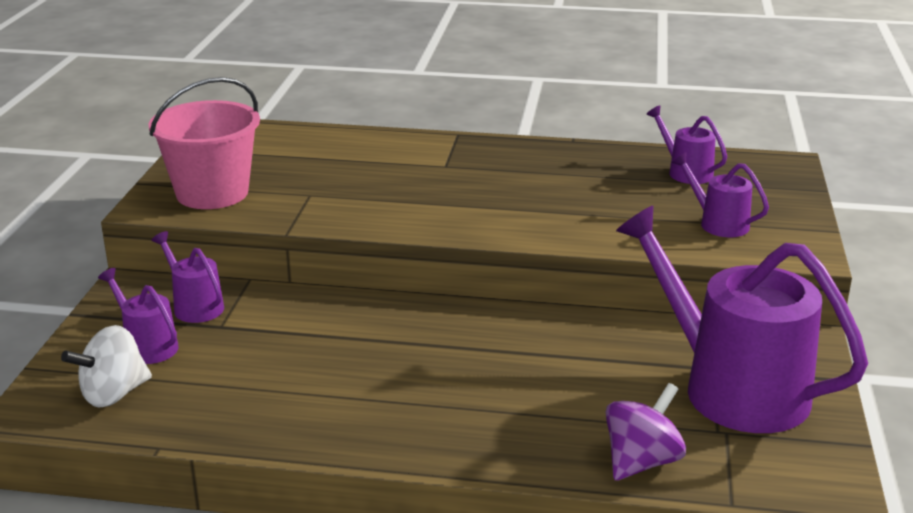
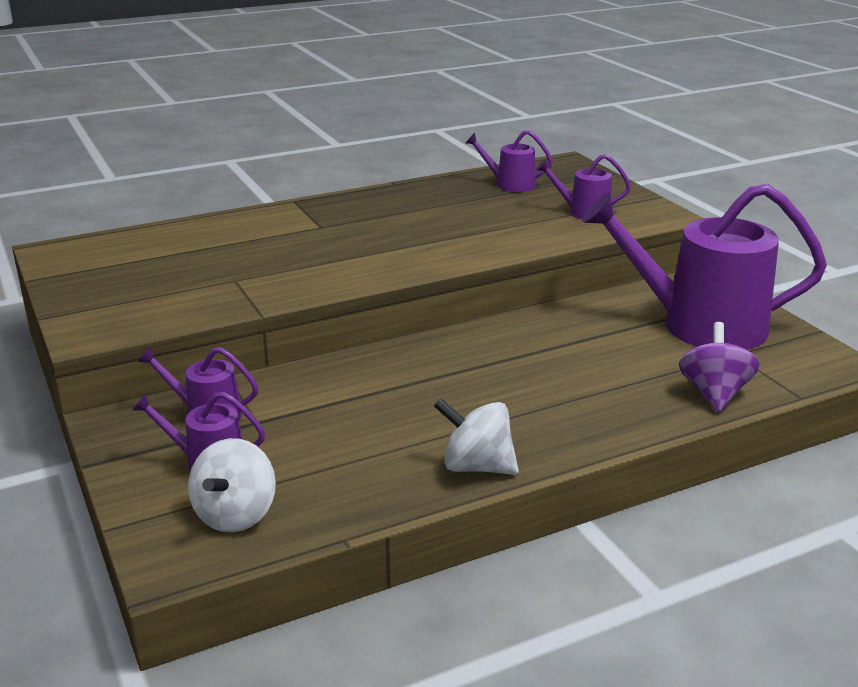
camera: 35 degrees left, 0 degrees up
(212, 193) = (137, 305): pink bucket -> none
(330, 434) = (476, 466): none -> white spinning top

